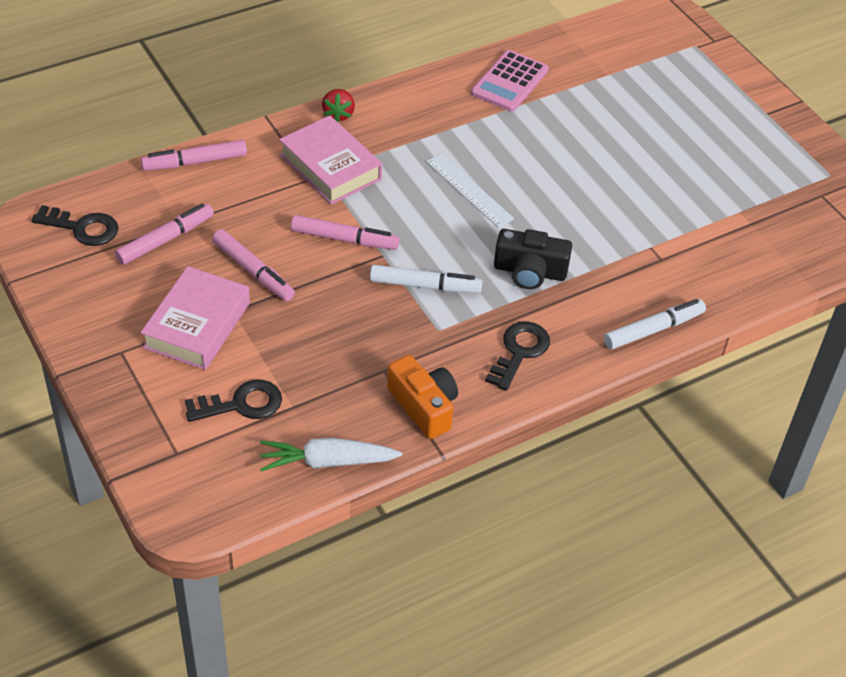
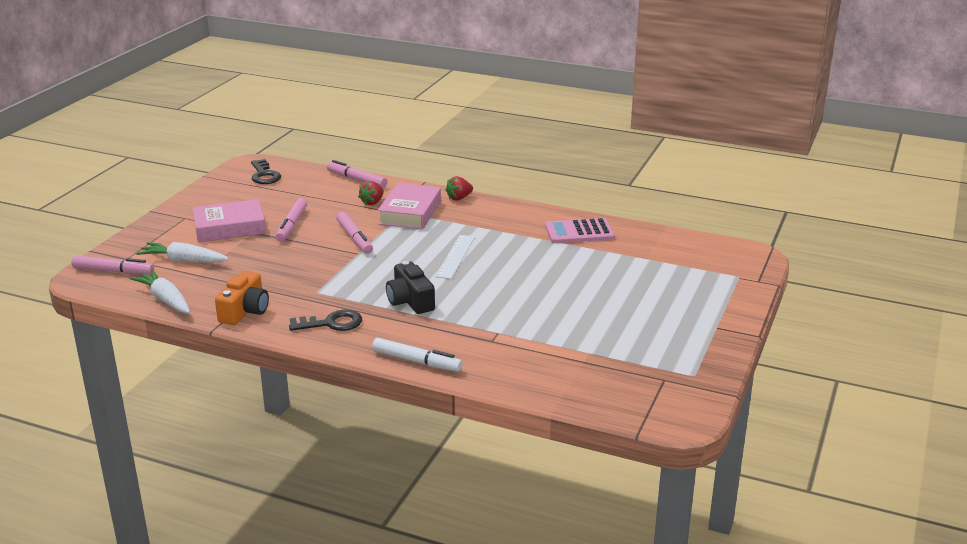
camera: 55 degrees right, 20 degrees down
(165, 240) = (284, 196): pink marker -> pink marker (113, 271)
(242, 404) = (183, 261): black key -> white carrot
(270, 181) = (372, 202): none -> red strawberry
(424, 286) = (349, 274): white marker -> none

